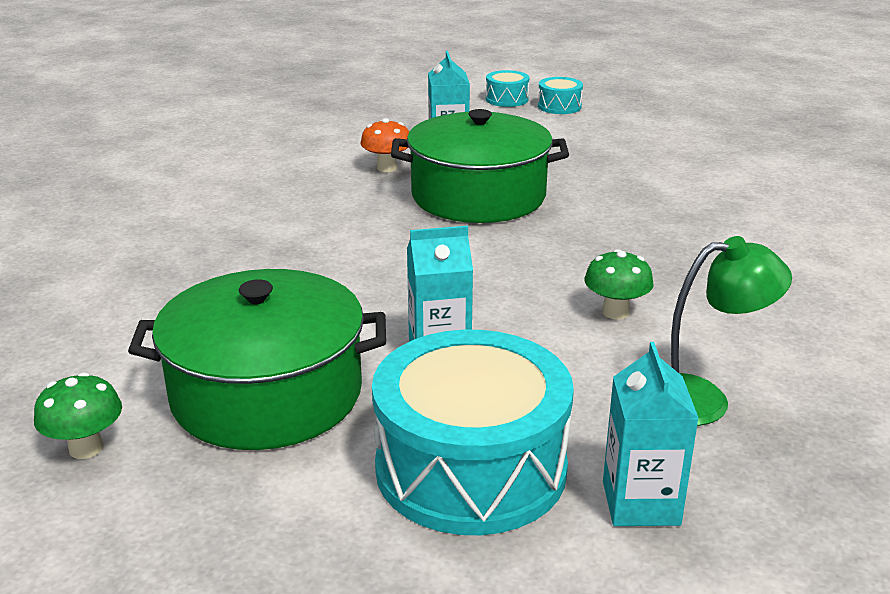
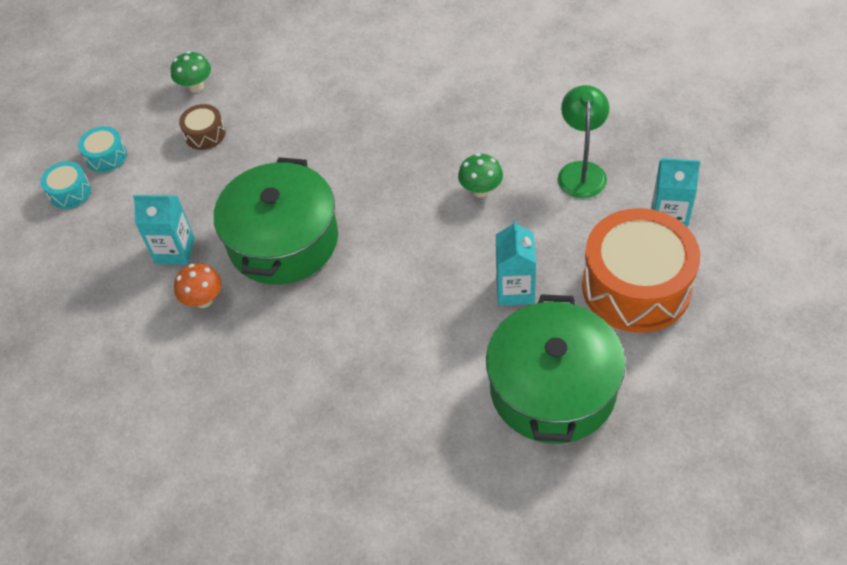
camera: 75 degrees left, 25 degrees up
(86, 448) = (603, 491): green mushroom -> green mushroom (196, 87)
(471, 468) = (636, 286): turquoise drum -> orange drum
(615, 142) = (205, 134): none -> brown drum

